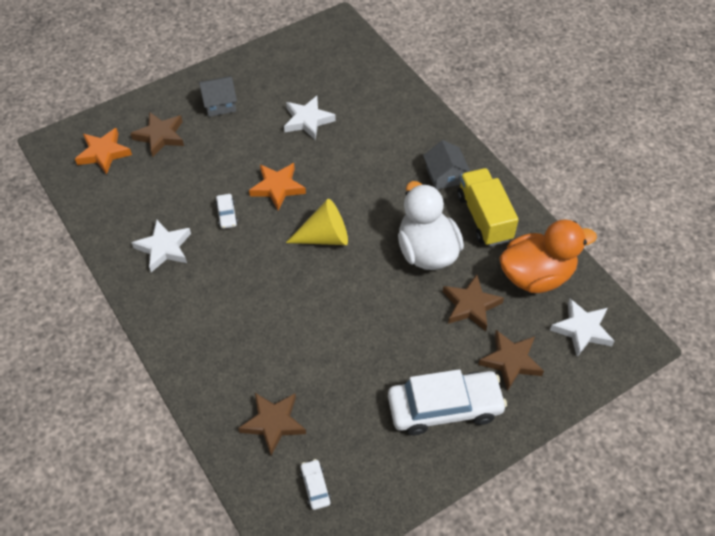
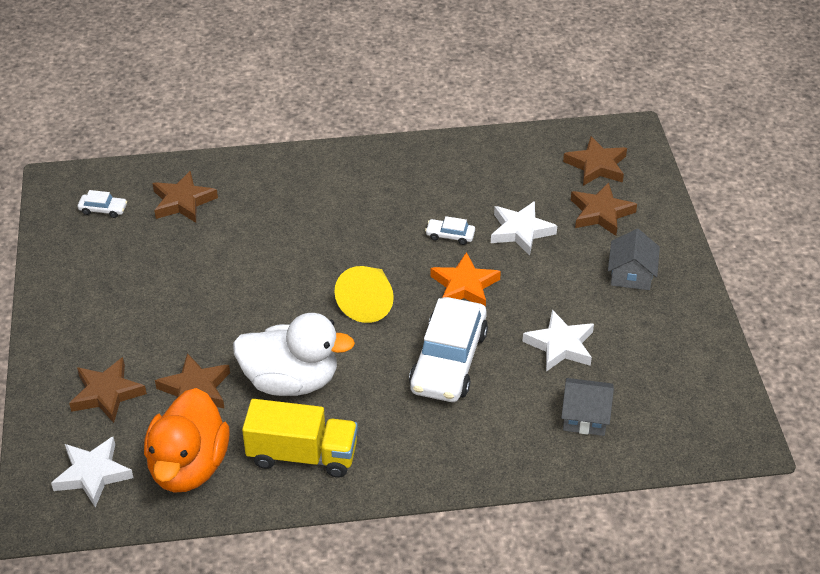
camera: 115 degrees right, 10 degrees down
(104, 153) = (596, 166): orange star -> brown star
(164, 248) = (434, 180): white star -> white star (521, 231)
(444, 407) = (101, 321): white car -> white car (448, 361)
(445, 175) = (391, 444): grey house -> grey house (585, 417)

